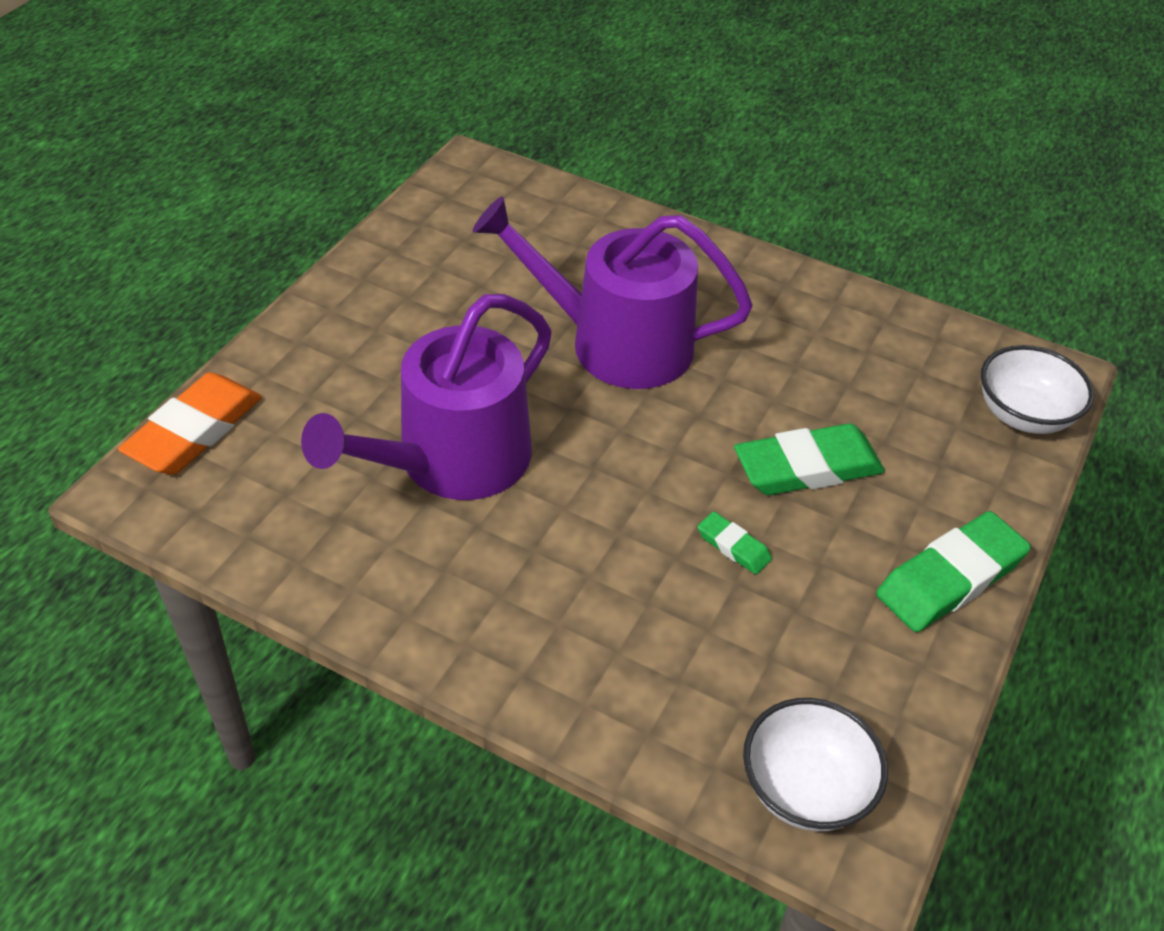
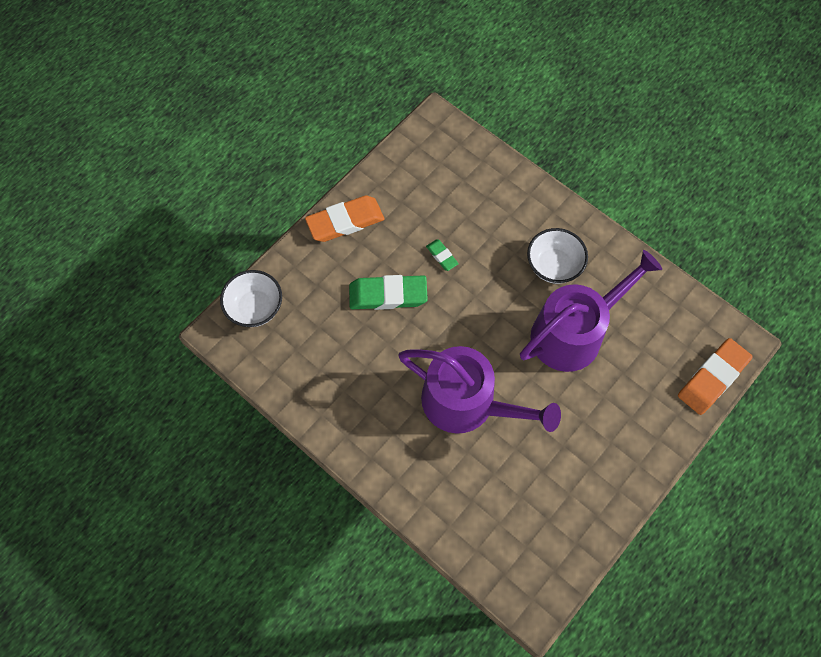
camera: 165 degrees left, 20 degrees up
(805, 788) = (448, 145): white bowl -> white bowl (553, 265)
(950, 578) = (345, 222): green eraser -> orange eraser

